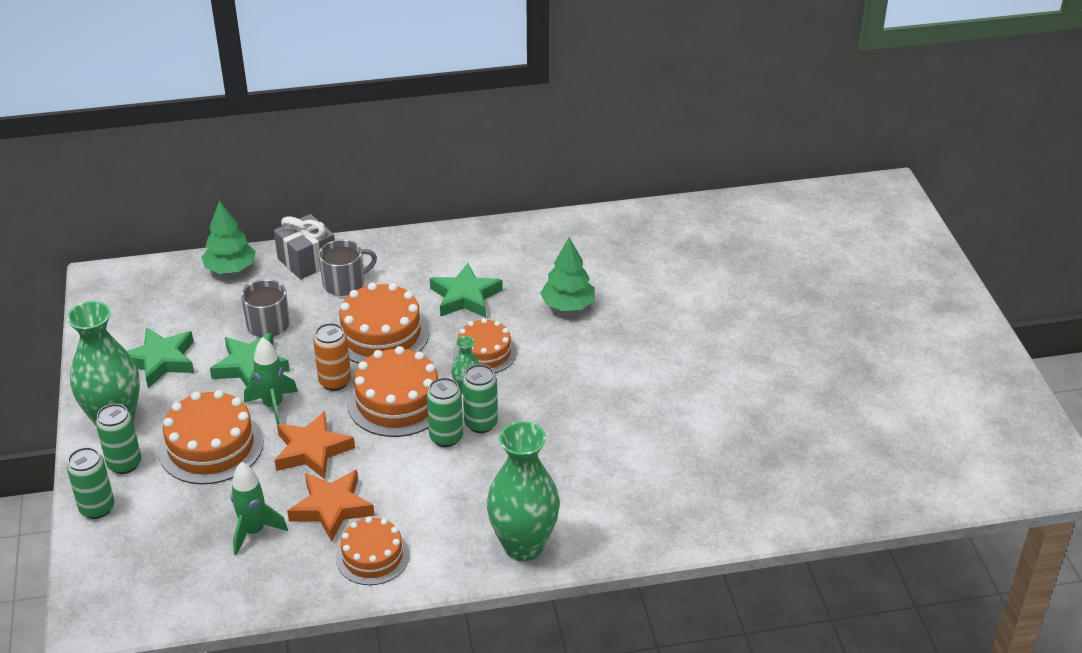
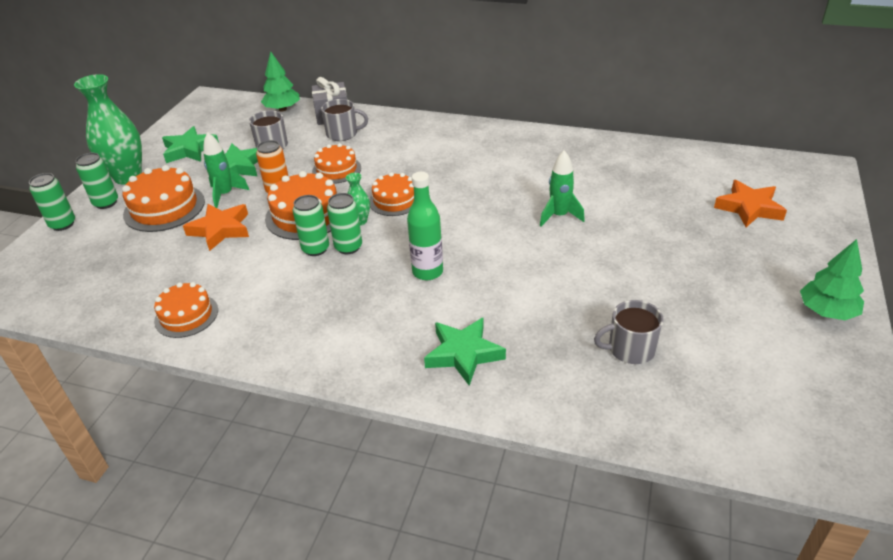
camera: 30 degrees right, 0 degrees up
(254, 532) = (132, 270): green rocket -> green rocket (559, 216)
(331, 508) = (194, 272): orange star -> orange star (749, 208)
(381, 334) = (336, 169): orange cake -> orange cake, size x0.66
(465, 297) = (414, 161): green star -> green star (463, 354)
(523, 546) = (296, 347): green vase -> none
(568, 305) = (483, 185): green tree -> green tree (826, 312)
(588, 424) = (427, 272): none -> green bottle
(830, 437) = (630, 349): none -> grey mug

